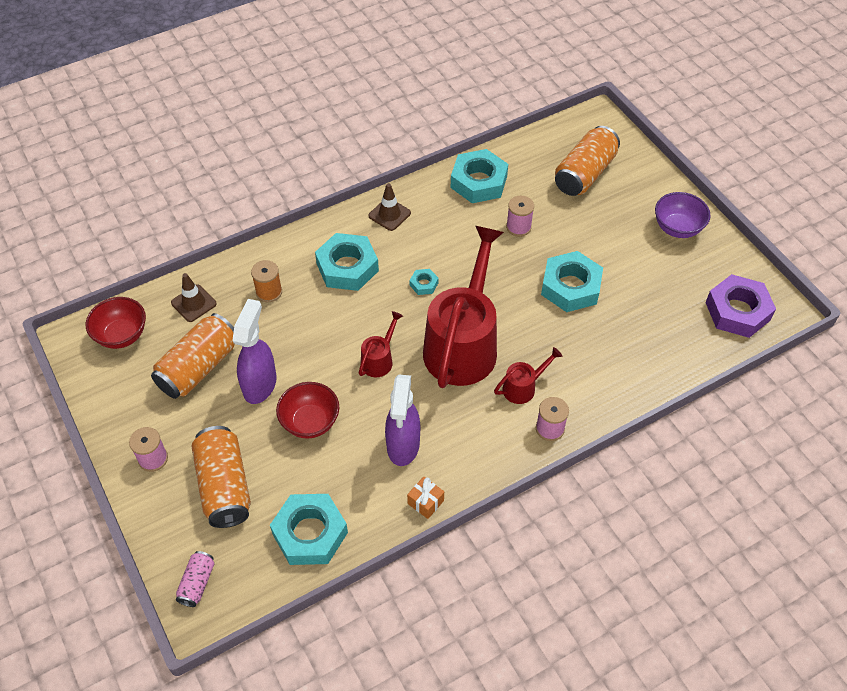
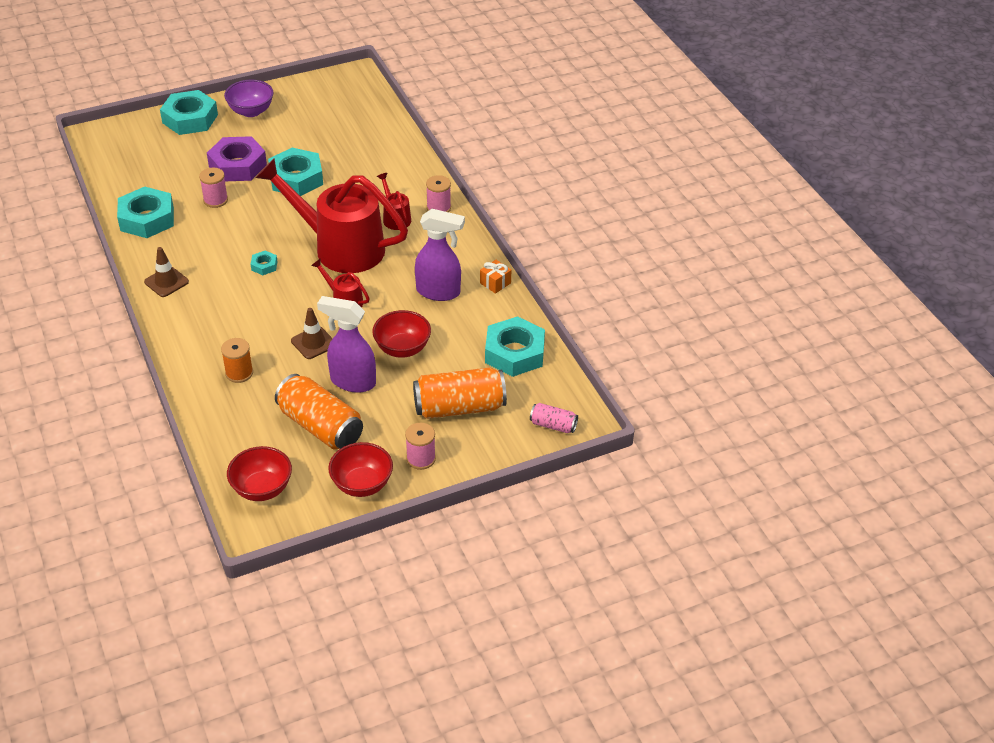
camera: 85 degrees left, 10 degrees down
(122, 412) = (362, 484): none -> red bowl
(193, 303) = (236, 431): brown traffic cone -> brown traffic cone (313, 343)
(347, 267) = (225, 315): turquoise nut -> turquoise nut (190, 119)
(584, 174) = (165, 153): orange can -> none
(737, 311) = (349, 96): purple nut -> purple nut (237, 165)

